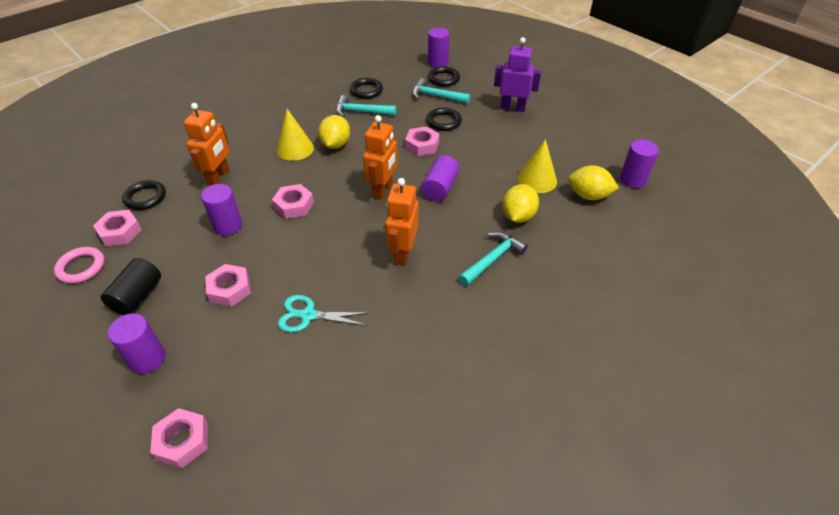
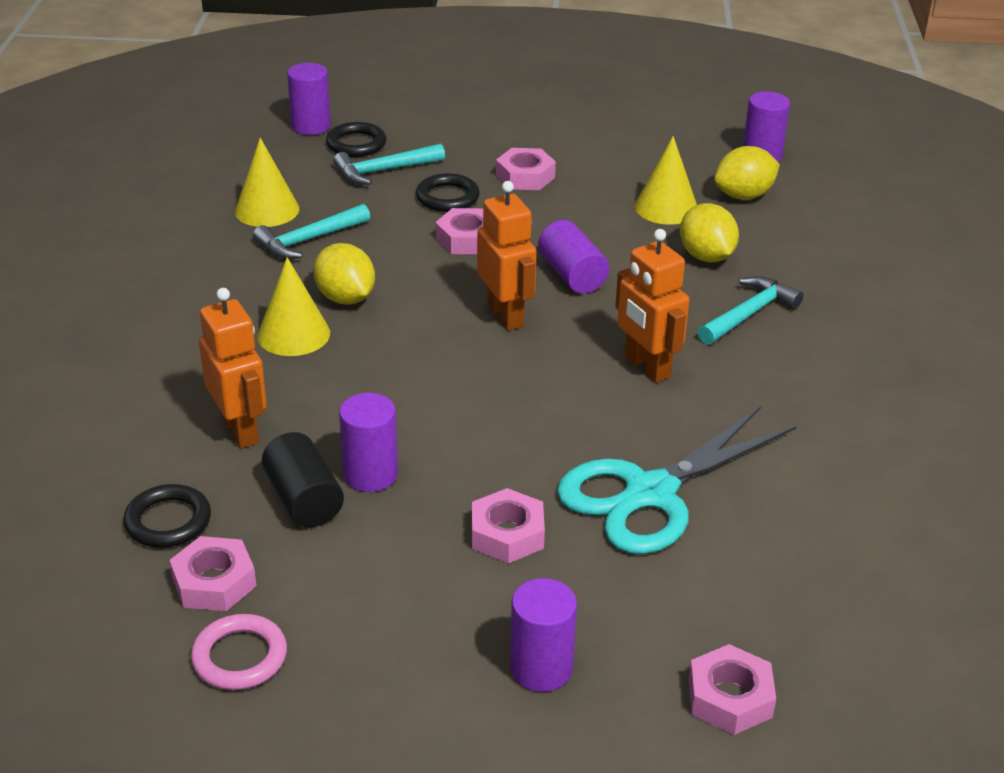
camera: 45 degrees left, 10 degrees down
(137, 296) = (396, 625): black cylinder -> black cylinder (304, 500)
(294, 205) = (419, 398): pink nut -> pink nut (525, 176)
(308, 315) = (650, 493): turquoise scissors -> turquoise scissors, size x1.81
(366, 91) = (267, 210): black ring -> yellow cone
(493, 259) = (749, 314): turquoise hammer -> turquoise hammer turned 45 degrees clockwise
(513, 108) = (509, 139): purple robot -> none

